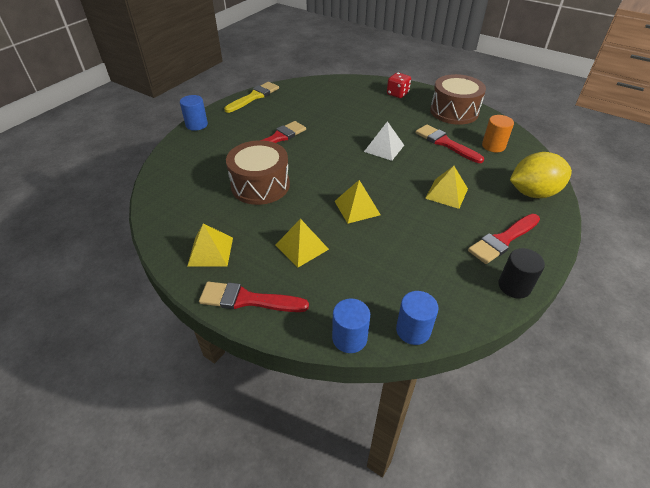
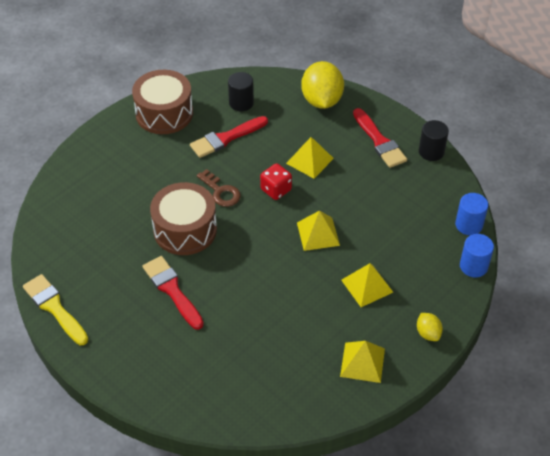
camera: 80 degrees left, 5 degrees up
(196, 125) = (109, 379): blue cylinder -> none
(247, 299) = (428, 333): red brush -> yellow lemon
(260, 185) = (263, 313): brown drum -> brown drum (185, 230)
(384, 148) = (221, 191): white pyramid -> brown key
(397, 94) = (105, 153): red dice -> red dice (276, 190)
(493, 146) = (241, 103): orange cylinder -> black cylinder

